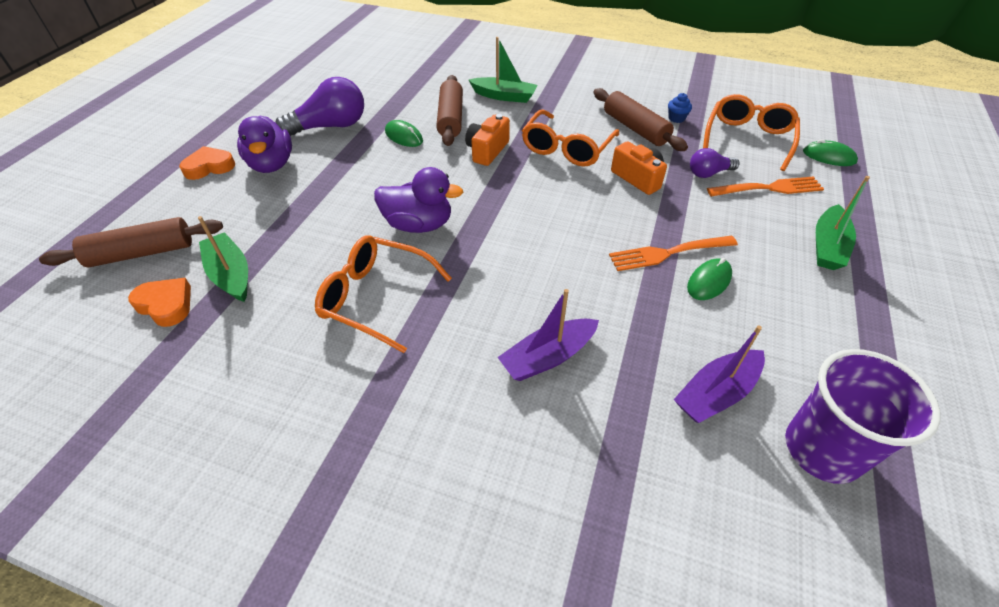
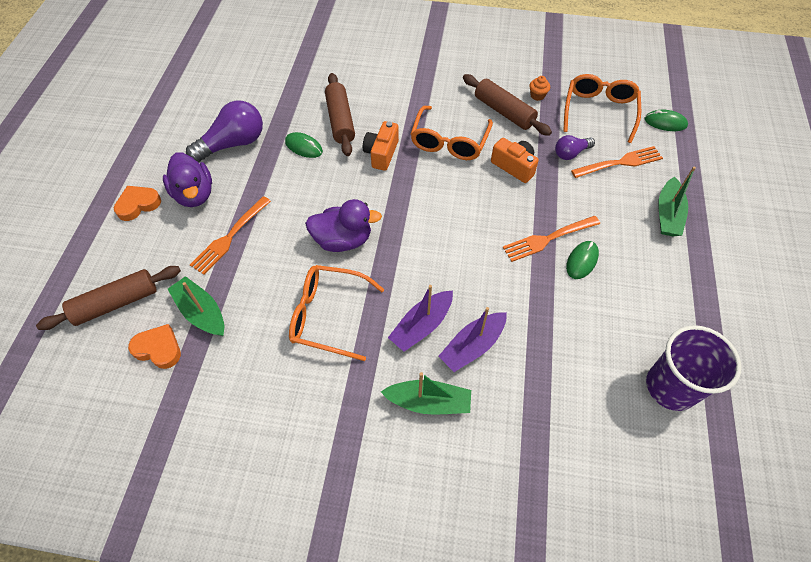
camera: 10 degrees left, 10 degrees up
(294, 206) = (230, 236): none -> orange fork
(504, 96) = (382, 88): green boat -> green boat (429, 402)
(676, 118) = (537, 95): blue cupcake -> orange cupcake
(716, 393) = (596, 356): purple boat -> purple boat (422, 326)

